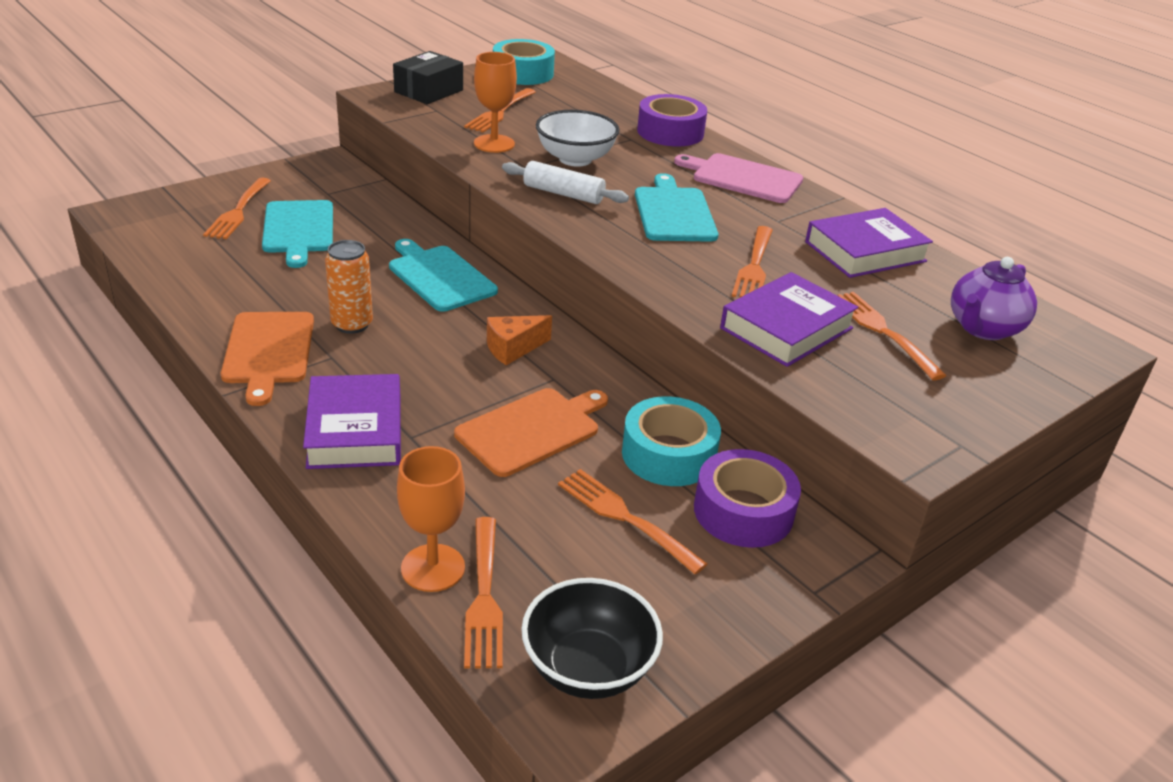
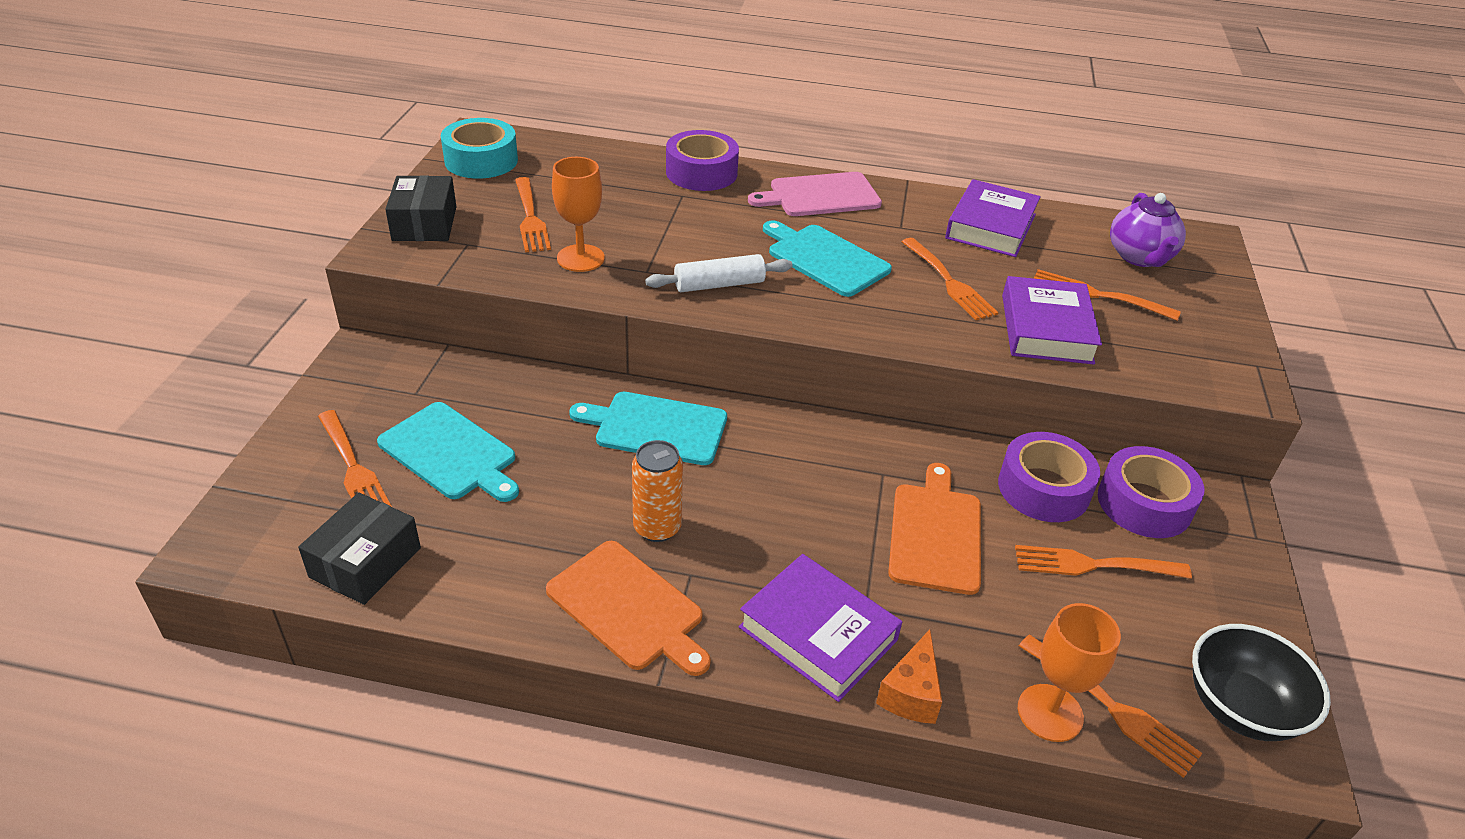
camera: 40 degrees left, 5 degrees up
(174, 255) = (365, 562): none -> black box
(513, 349) = (816, 465): orange cheese -> orange cheese (911, 693)
(575, 159) = (672, 241): white bowl -> none
(668, 454) = (1043, 488): turquoise tape -> purple tape

